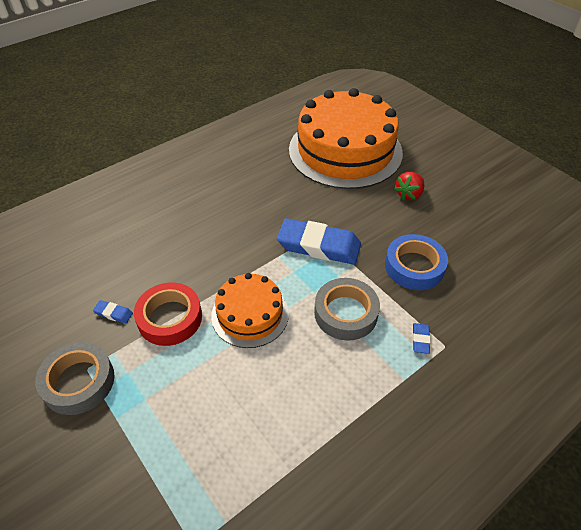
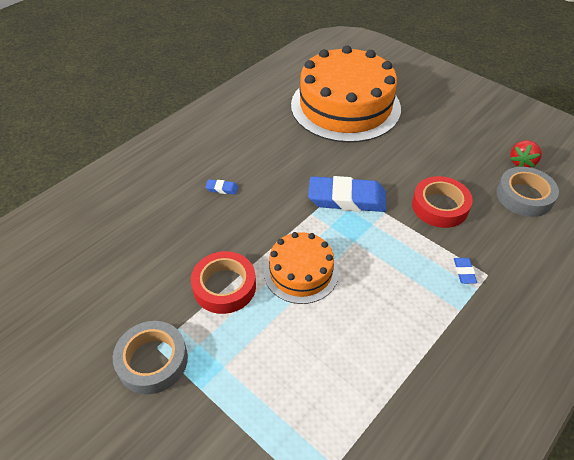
camera: 10 degrees left, 0 degrees up
(113, 313) = (167, 290): blue eraser -> blue eraser (222, 189)
(346, 313) = (390, 258): grey tape -> grey tape (524, 196)
(409, 194) = (416, 140): red strawberry -> red strawberry (522, 162)
(414, 266) = (440, 206): blue tape -> red tape

